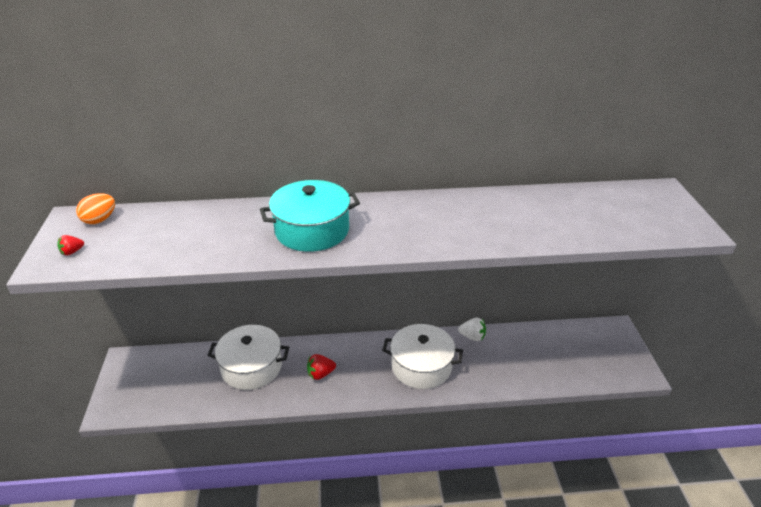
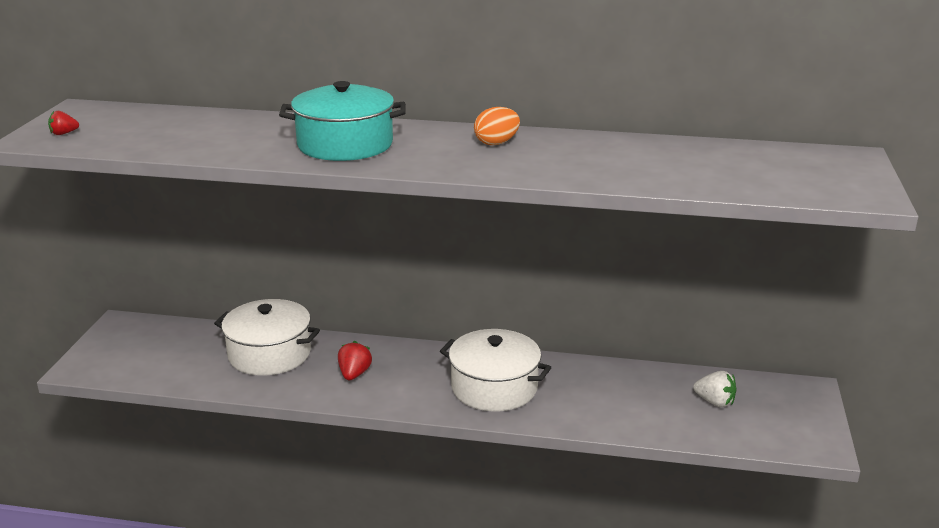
camera: 15 degrees right, 10 degrees down
(100, 220) = (109, 113): orange egg -> orange egg (496, 143)
(320, 374) = (354, 374): red strawberry -> red strawberry turned 105 degrees clockwise
(472, 337) = (583, 367): white strawberry -> white strawberry (715, 402)

